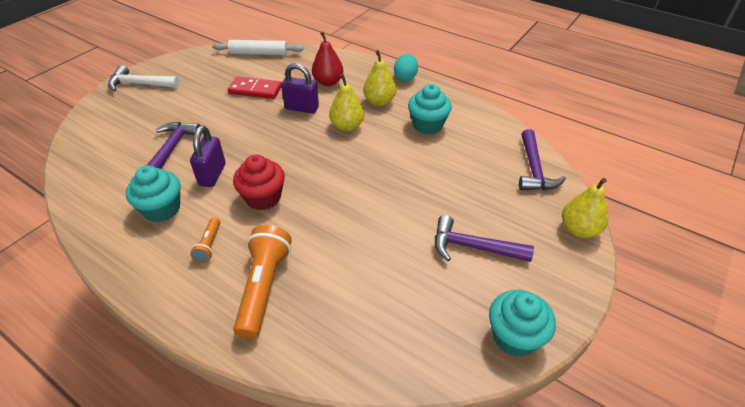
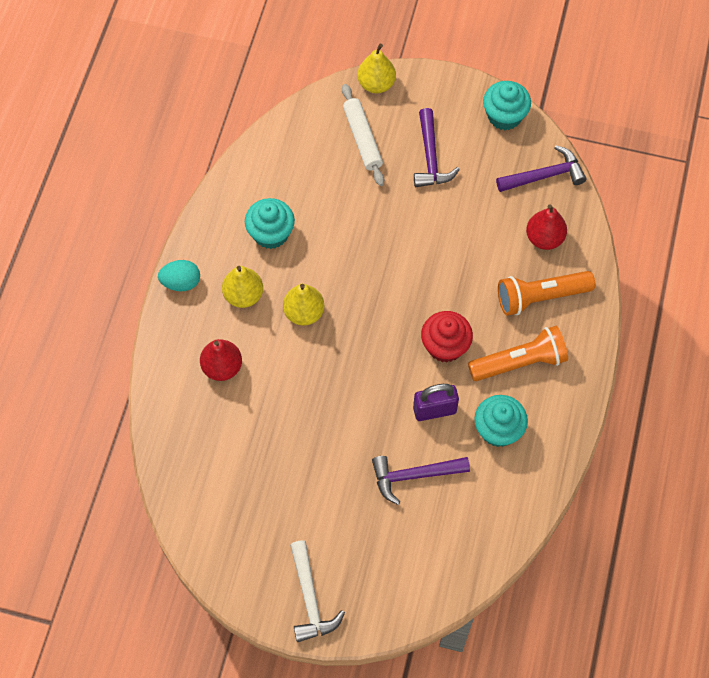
camera: 110 degrees left, 20 degrees up
(209, 245) = (520, 362): orange flashlight -> orange flashlight, size x2.02
(255, 90) = (271, 445): red domino -> none
(259, 53) = (181, 486): white rolling pin -> white rolling pin (362, 139)
(302, 108) = (288, 374): purple padlock -> none
(330, 317) = (544, 238): none -> red pear
(534, 169) = (308, 125): purple hammer -> purple hammer (545, 175)

